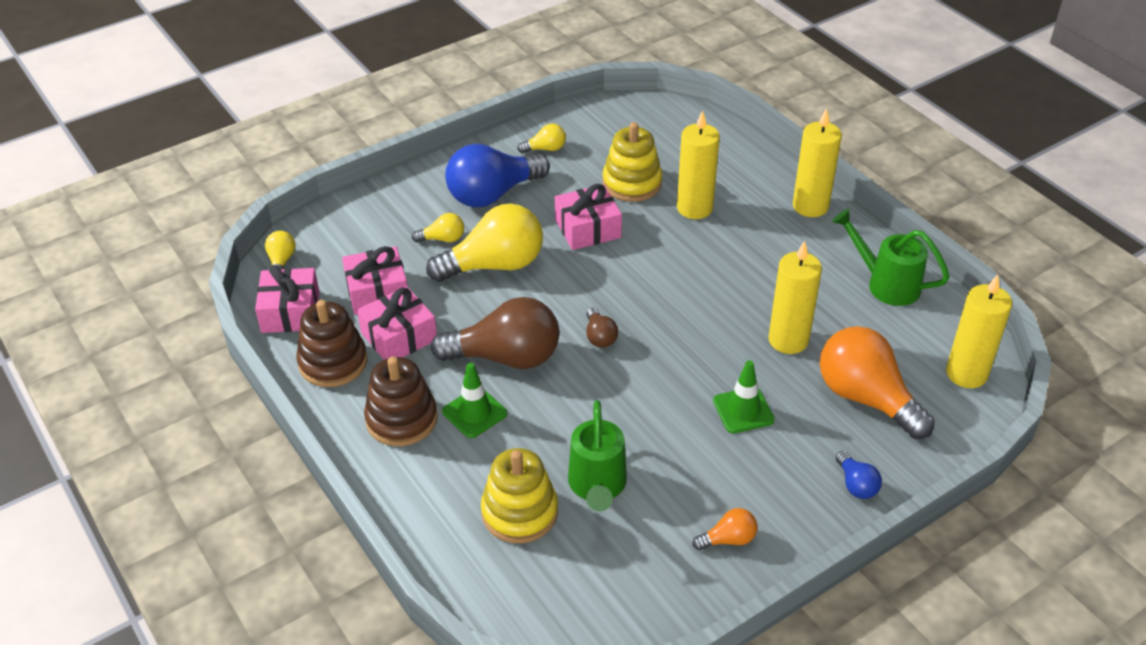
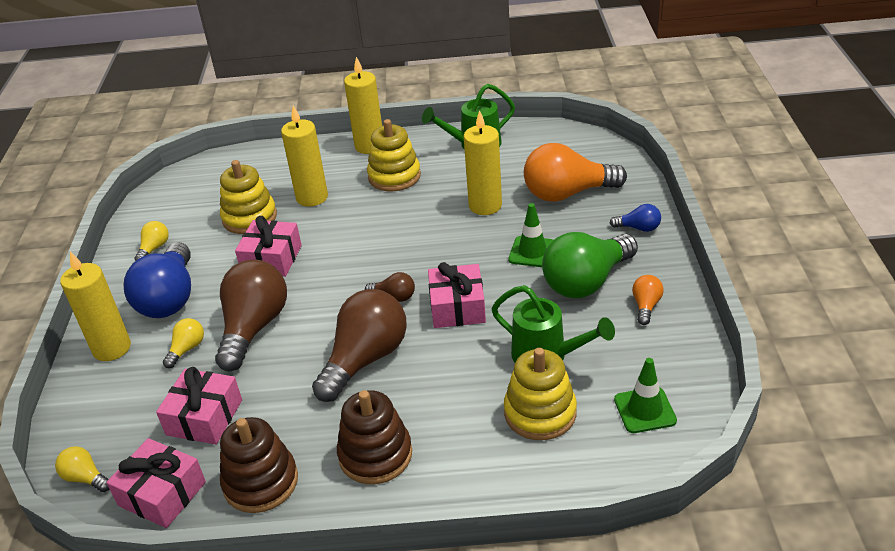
camera: 55 degrees left, 5 degrees down
(399, 336) = (275, 421): pink gift -> pink gift (457, 307)
(474, 412) = (409, 402): green traffic cone -> green traffic cone (645, 410)
(494, 265) = (254, 328): yellow light bulb -> brown light bulb
(730, 474) = (586, 282): none -> green light bulb
(777, 249) = (394, 176): none -> yellow stacking toy
(966, 373) = (580, 146): yellow candle -> yellow candle (112, 348)

